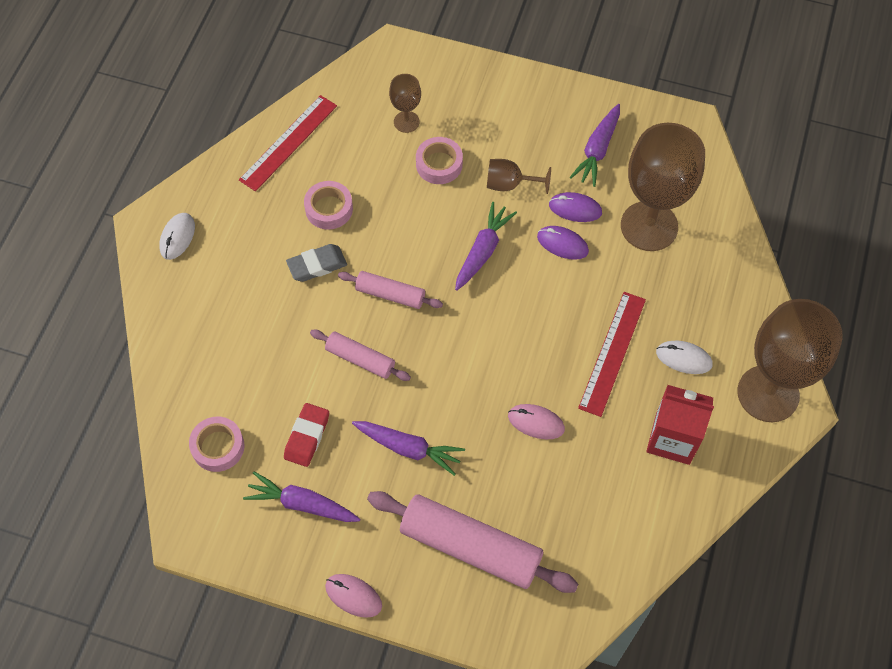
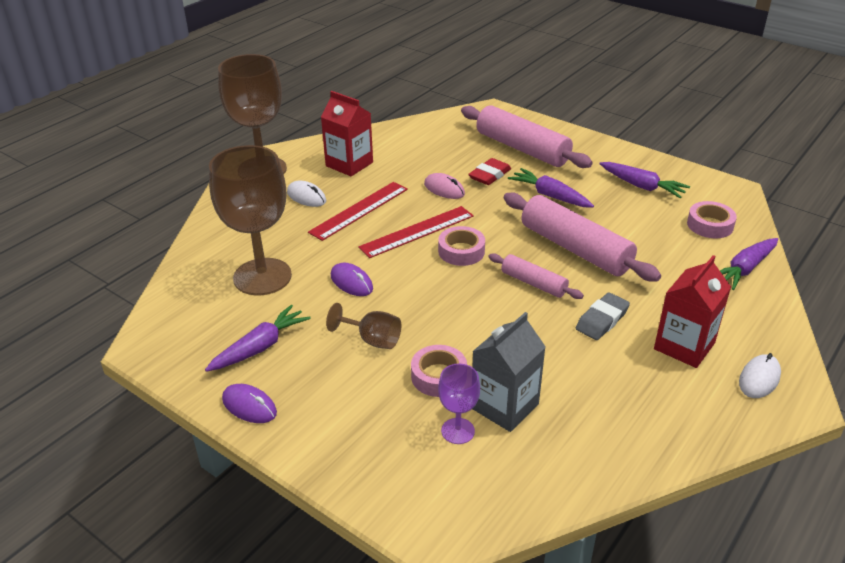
camera: 160 degrees left, 25 degrees down
(241, 255) = (684, 346): none -> red carton
(288, 142) = (615, 445): red ruler -> red ruler (417, 231)
(307, 436) = (632, 216): red eraser -> red eraser (489, 175)
(317, 265) = (602, 320): grey eraser -> grey eraser turned 45 degrees counterclockwise
(329, 209) = (578, 364): pink tape -> pink tape (461, 251)
(353, 596) = (611, 145): pink mouse -> none
(360, 359) = (575, 248): pink rolling pin -> pink rolling pin, size x1.86
(378, 152) = (504, 406): none -> grey carton
(406, 122) = (458, 431): brown goblet -> purple goblet
(483, 251) = (430, 294): purple carrot -> purple carrot (744, 269)
(575, 209) = (320, 305): purple mouse -> purple mouse (249, 406)

